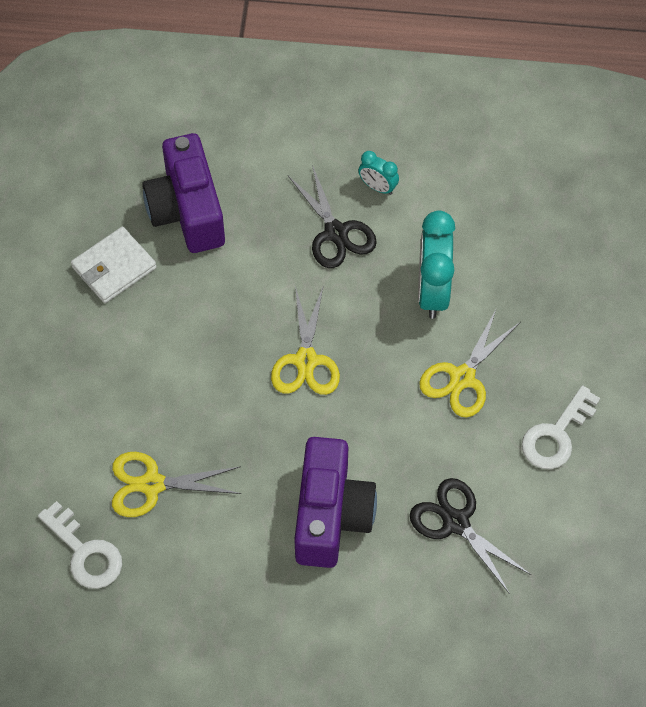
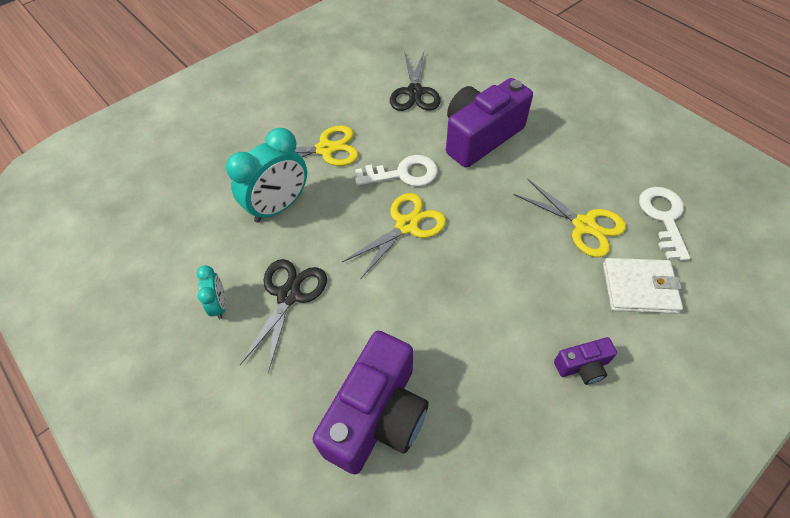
camera: 135 degrees left, 5 degrees down
(70, 352) = (582, 366): none -> purple camera
(114, 267) = (487, 414): white wallet -> white wallet (639, 288)
(556, 435) = (315, 92): white key -> white key (403, 174)

